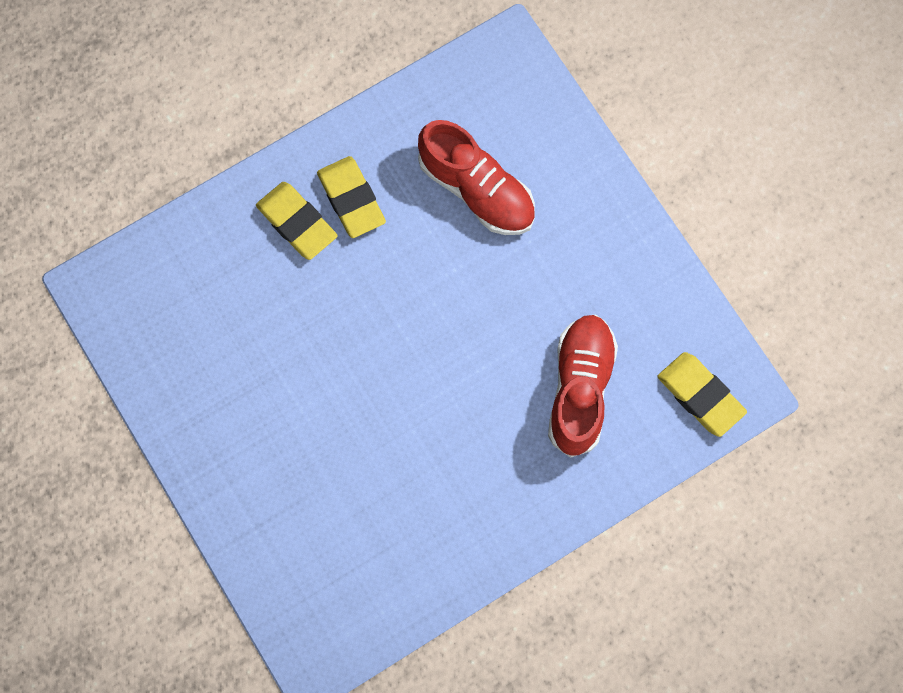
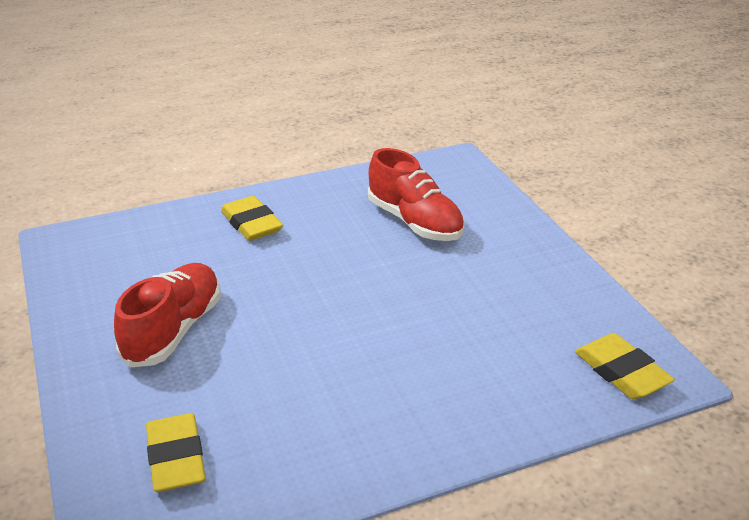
camera: 10 degrees right, 40 degrees down
(351, 199) = (304, 216): yellow eraser -> yellow eraser (176, 458)
(580, 388) = (491, 352): red shoe -> red shoe (174, 330)

